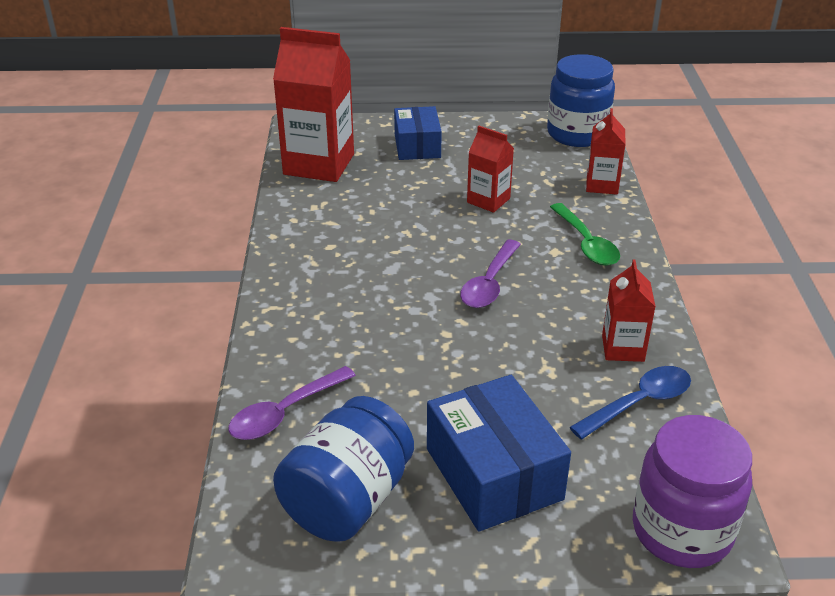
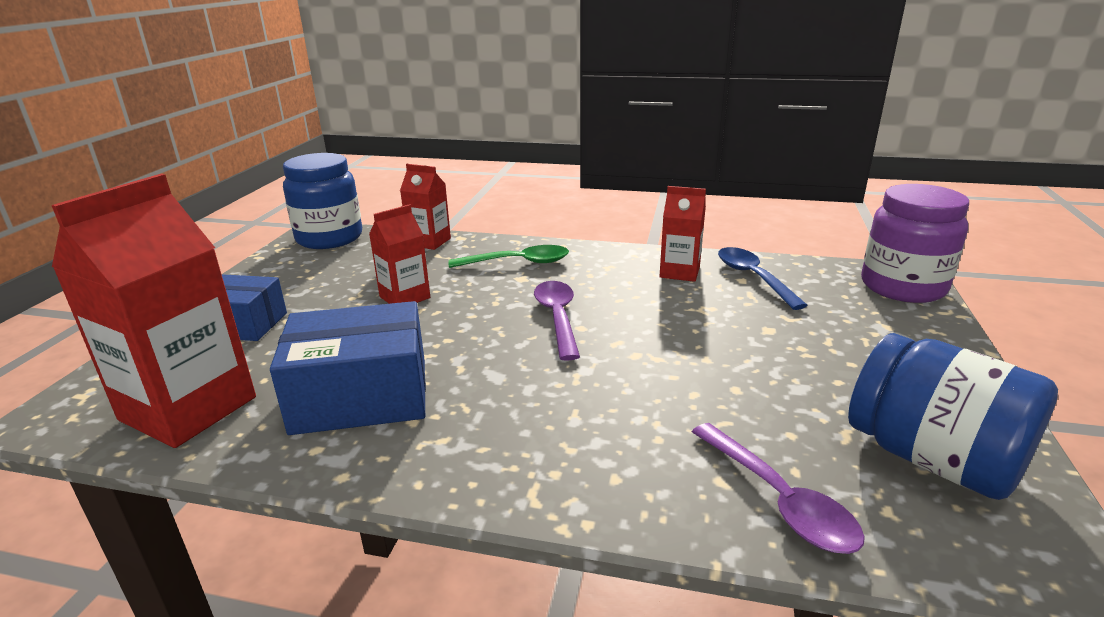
camera: 75 degrees left, 10 degrees down
(489, 283) = (557, 318): purple spoon -> purple spoon turned 135 degrees counterclockwise
(493, 474) = (860, 357): blue box -> blue box (361, 396)

